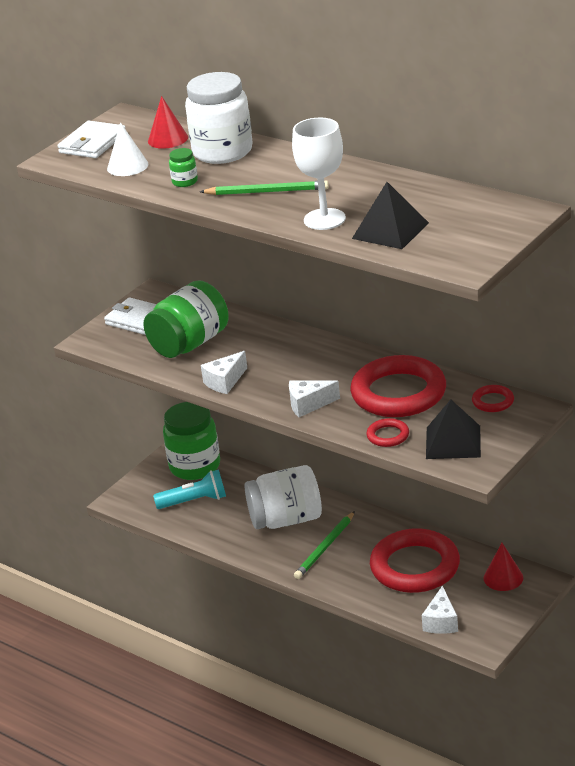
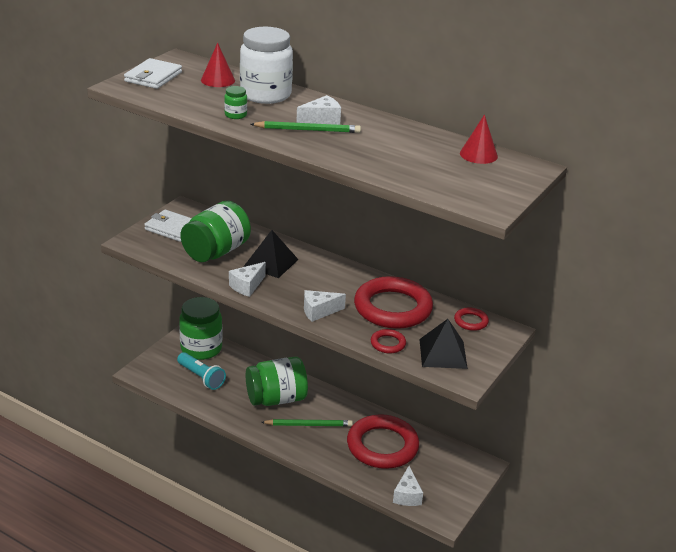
camera: 10 degrees left, 0 degrees up
(127, 166) = (185, 98): white cone -> none
(194, 501) = (201, 377): turquoise flashlight -> turquoise flashlight turned 60 degrees clockwise
(285, 177) = (322, 120): none -> white cheese
(286, 520) = (276, 399): white jar -> green jar
(324, 219) = (361, 157): white goblet -> none
(325, 548) = (309, 425): green pencil -> green pencil turned 120 degrees counterclockwise
(390, 230) = (419, 172): black pyramid -> black pyramid (271, 262)
(503, 578) = (453, 460): red cone -> red cone (478, 154)

